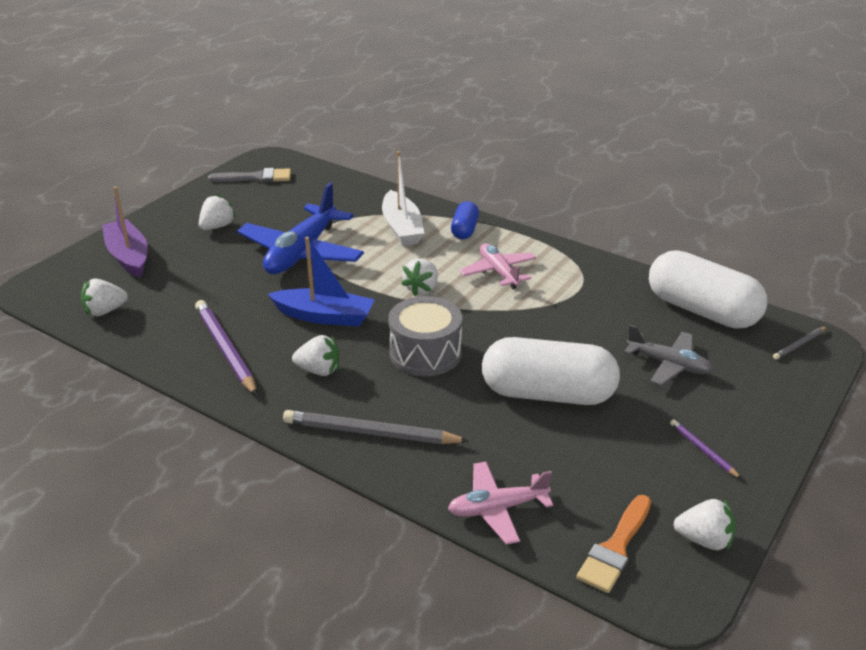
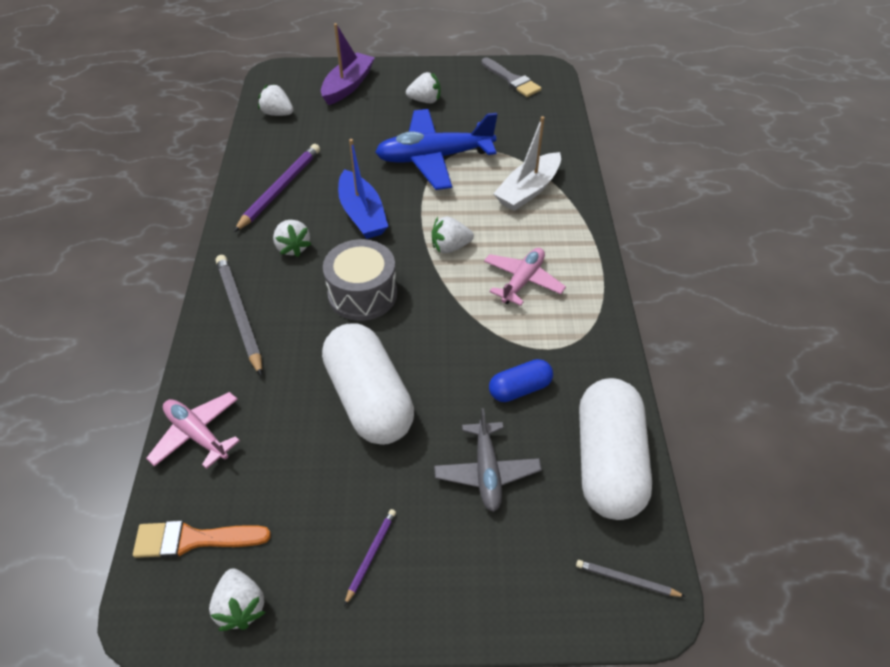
camera: 55 degrees right, 15 degrees up
(464, 230) = (567, 228): blue capsule -> blue capsule (520, 389)

